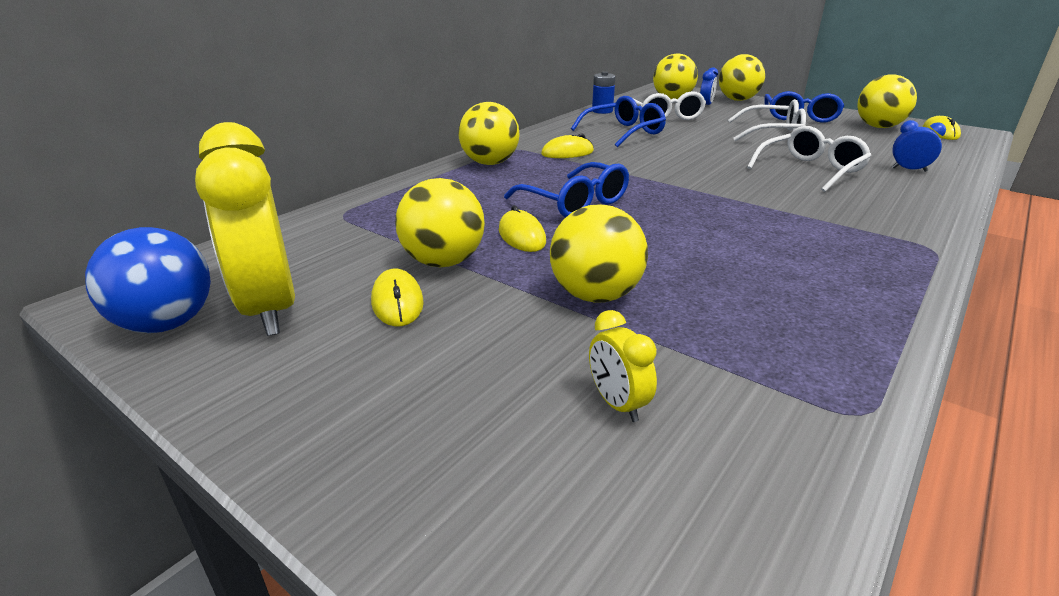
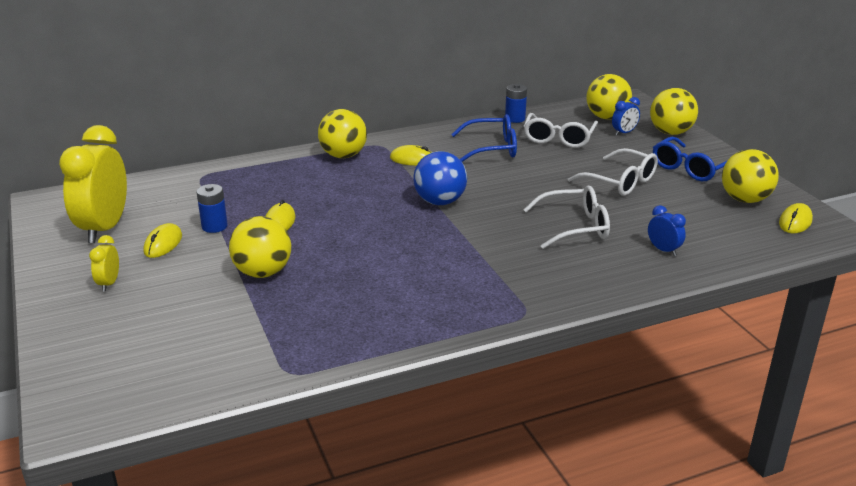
camera: 30 degrees right, 0 degrees up
(167, 324) = (56, 222): blue ball -> blue ball (440, 202)
(443, 262) = (214, 226): yellow ball -> blue battery
(575, 203) = (349, 206): blue glasses -> none
(617, 404) = (191, 327): yellow clock -> yellow clock (109, 283)

